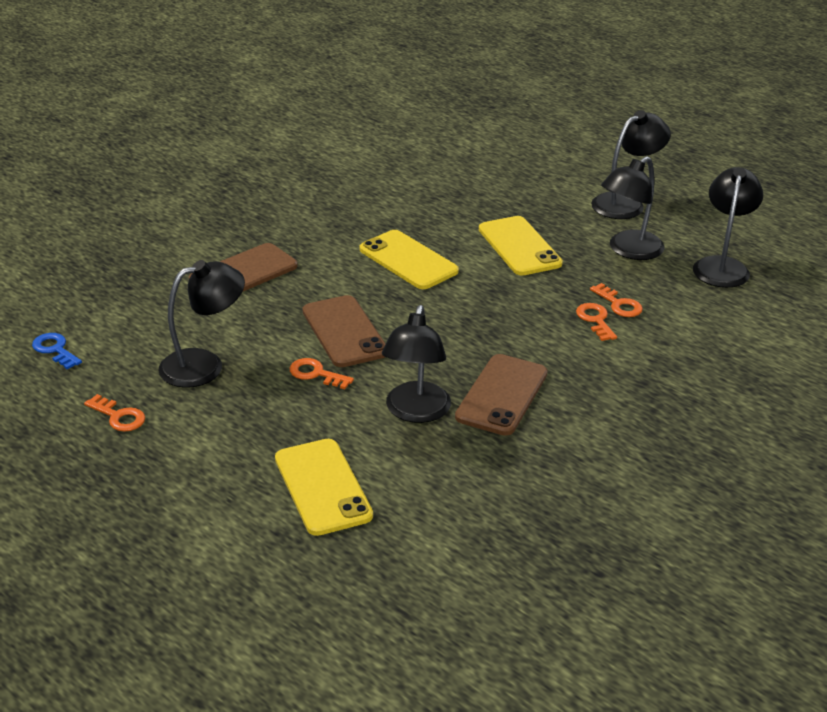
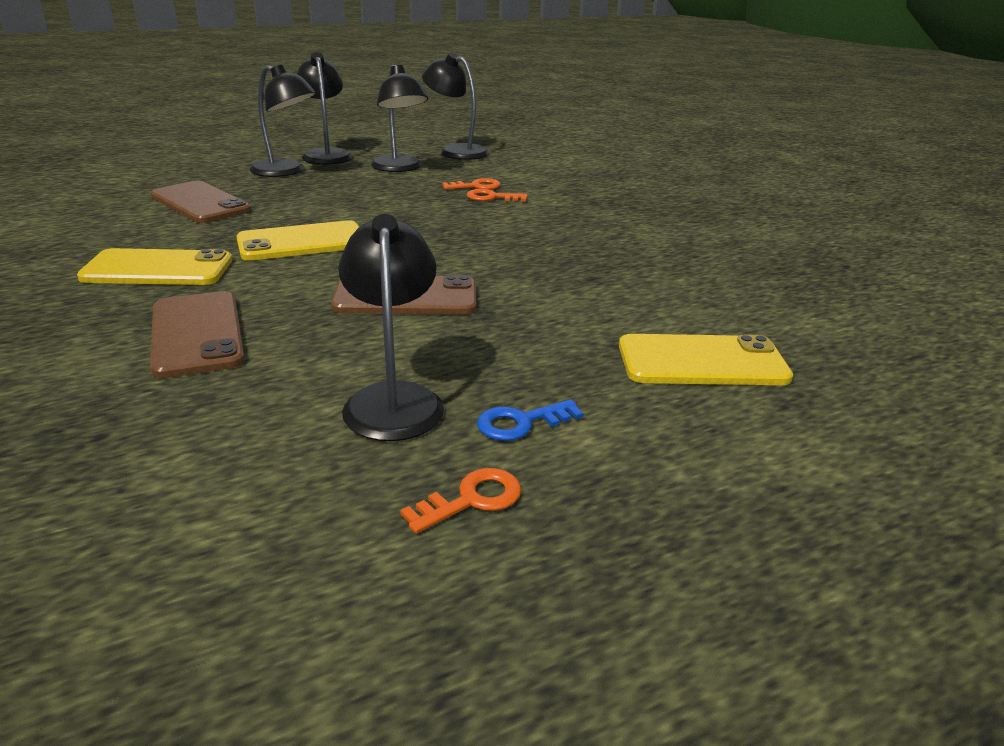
camera: 70 degrees left, 5 degrees down
(55, 350) = (203, 551): blue key -> blue key (521, 423)
(316, 374) = (477, 327): orange key -> none
(416, 412) = (586, 290): black lamp -> black lamp (286, 171)
(502, 395) = (580, 250): brown phone -> brown phone (200, 203)
(519, 246) = (342, 197): yellow phone -> yellow phone (158, 269)

